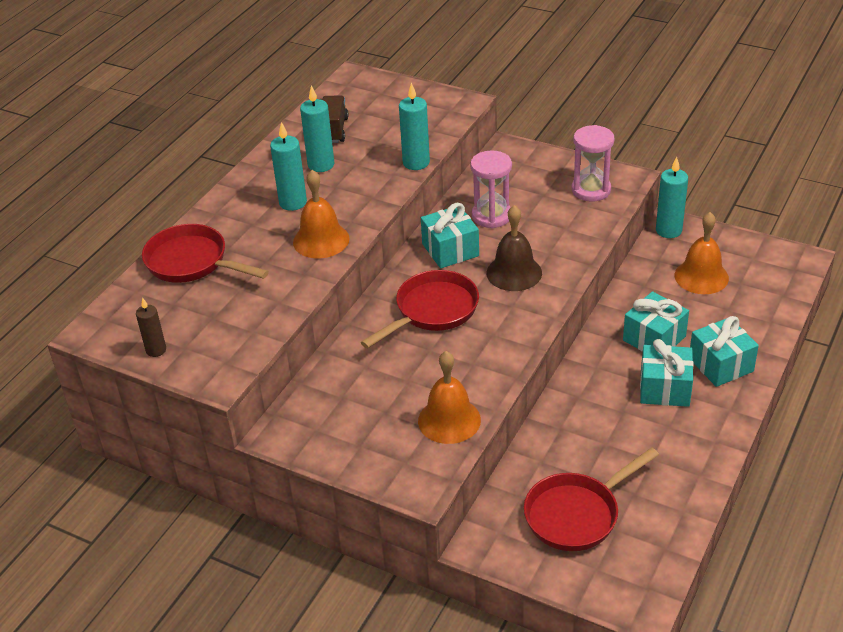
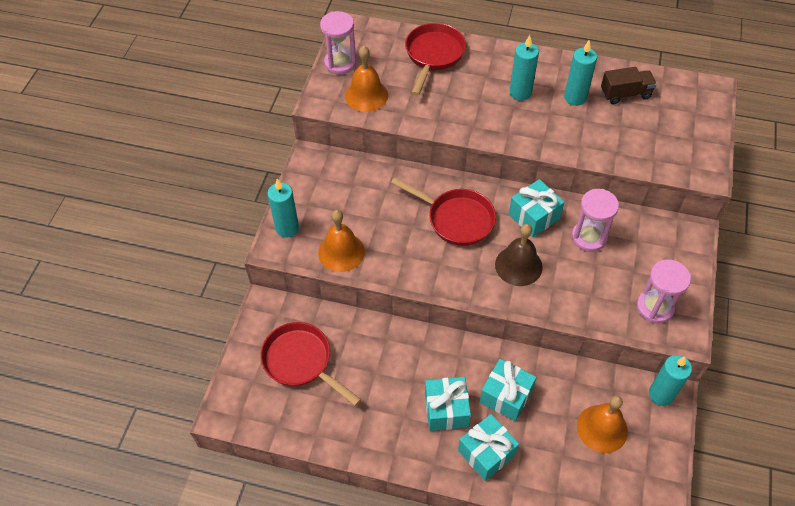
camera: 75 degrees right, 15 degrees up
(156, 350) = (340, 63): brown candle -> pink hourglass
(321, 240) = (479, 120): orange bell -> orange bell (366, 95)
(416, 163) = (601, 158): turquoise candle -> turquoise candle (287, 228)

